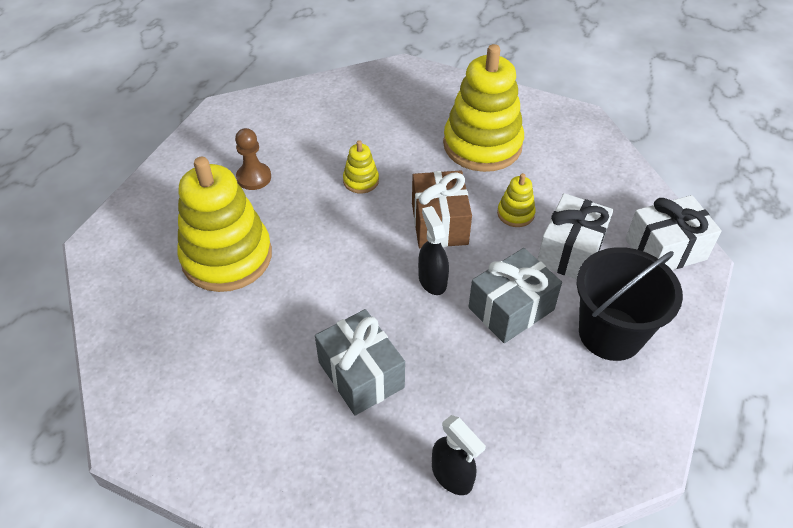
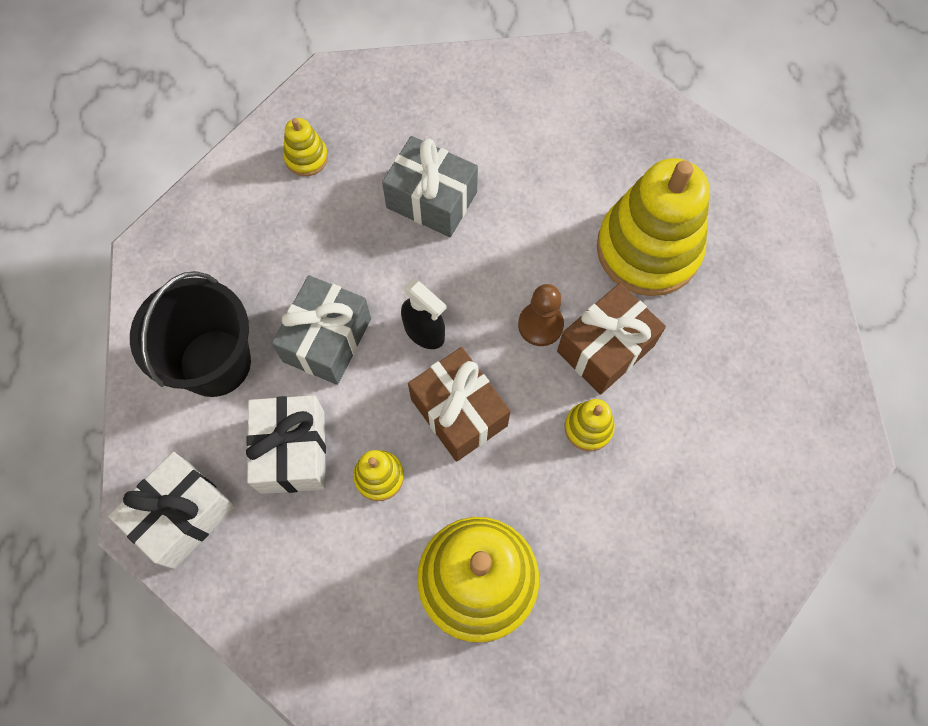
camera: 150 degrees right, 20 degrees up
(254, 177) = (712, 364): brown pawn -> brown pawn (540, 325)
(313, 214) = (605, 348): none -> brown gift
(452, 476) = (306, 158): black spray bottle -> yellow stacking toy

